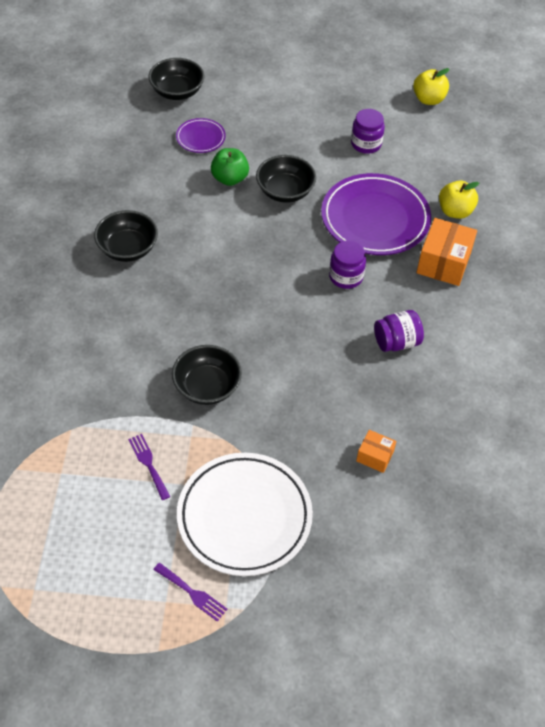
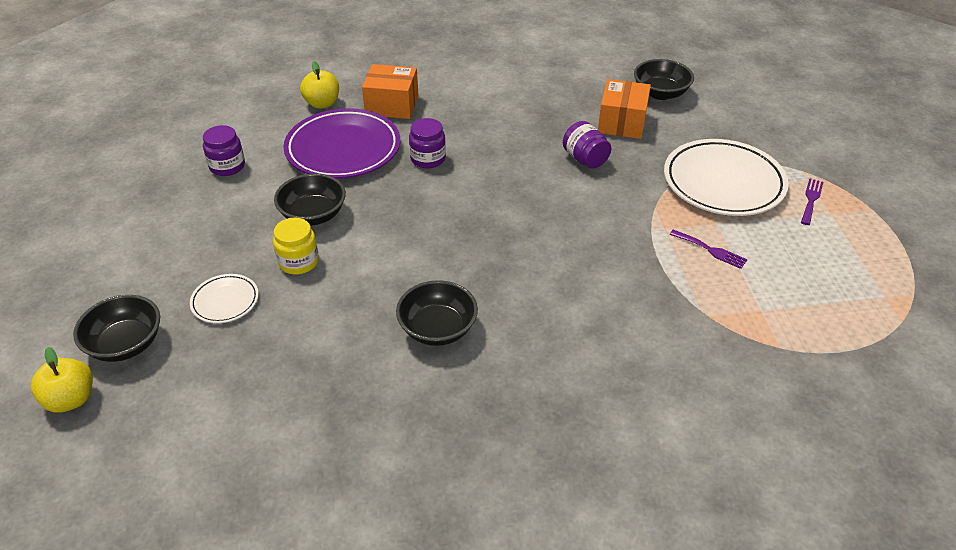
camera: 100 degrees left, 10 degrees down
(148, 464) = (711, 250): purple fork -> purple fork turned 105 degrees counterclockwise
(200, 138) = (225, 301): purple plate -> white plate
(207, 387) = (603, 228): black bowl -> black bowl (660, 93)
(230, 178) = (298, 262): green apple -> yellow jar
(375, 456) = (622, 123): orange box -> orange box, size x1.84
(396, 342) = (497, 122): purple jar -> purple jar (585, 159)
(428, 99) = (150, 131): yellow apple -> yellow apple (71, 399)

